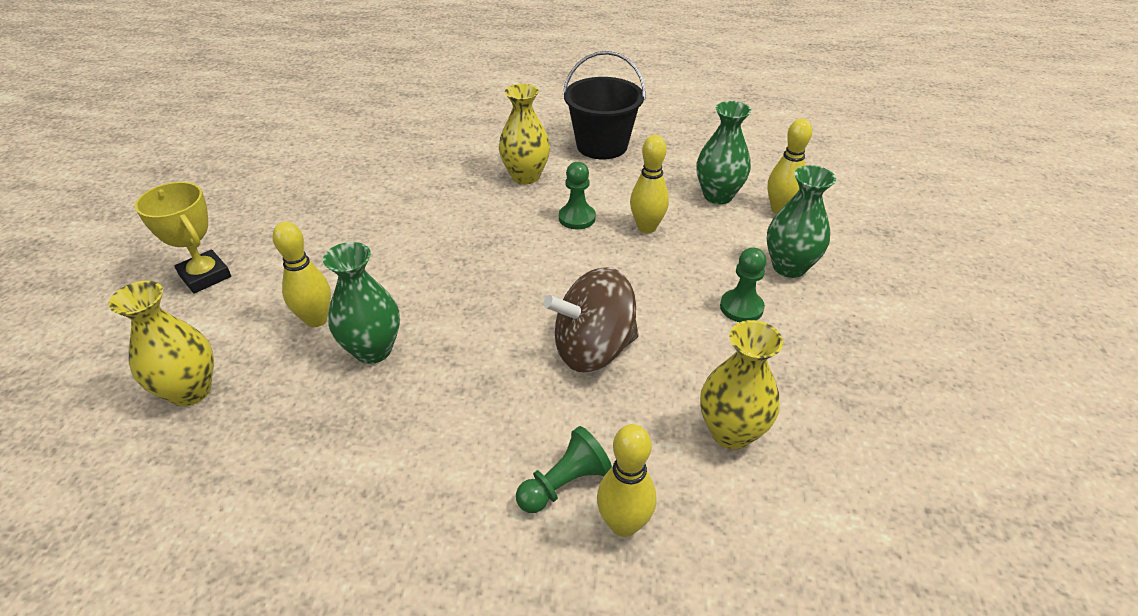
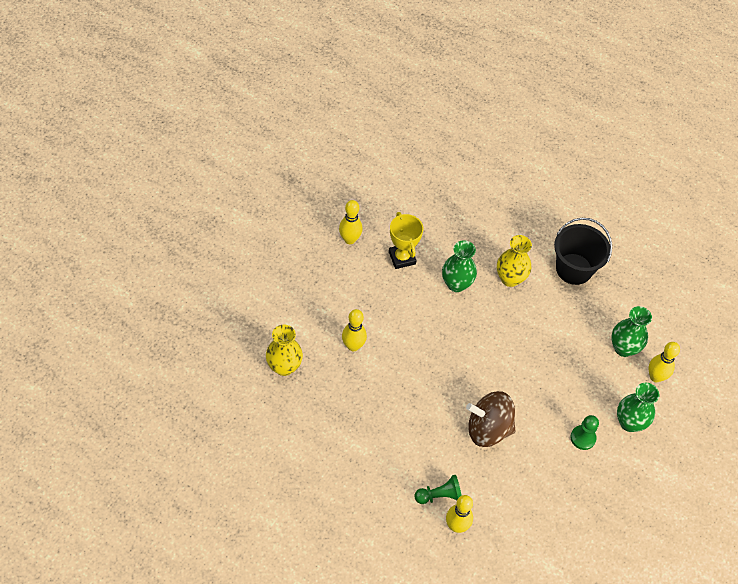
camera: 20 degrees right, 15 degrees up
(205, 276) = (301, 287): yellow trophy -> yellow trophy (402, 258)
(373, 350) = (376, 379): green vase -> green vase (456, 284)
(577, 218) = (525, 330): green pawn -> none
(646, 227) = (563, 356): yellow bowling pin -> yellow bowling pin (349, 239)
(731, 432) = (530, 506): yellow vase -> none

